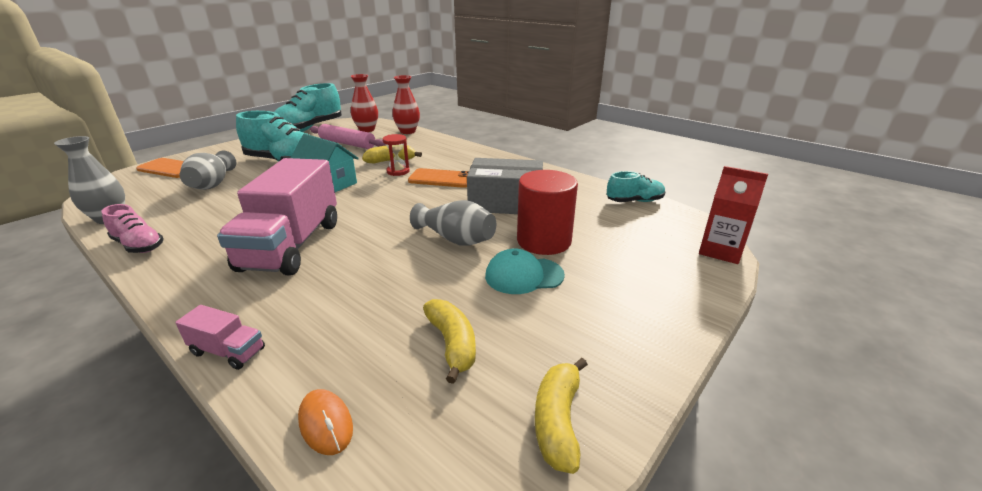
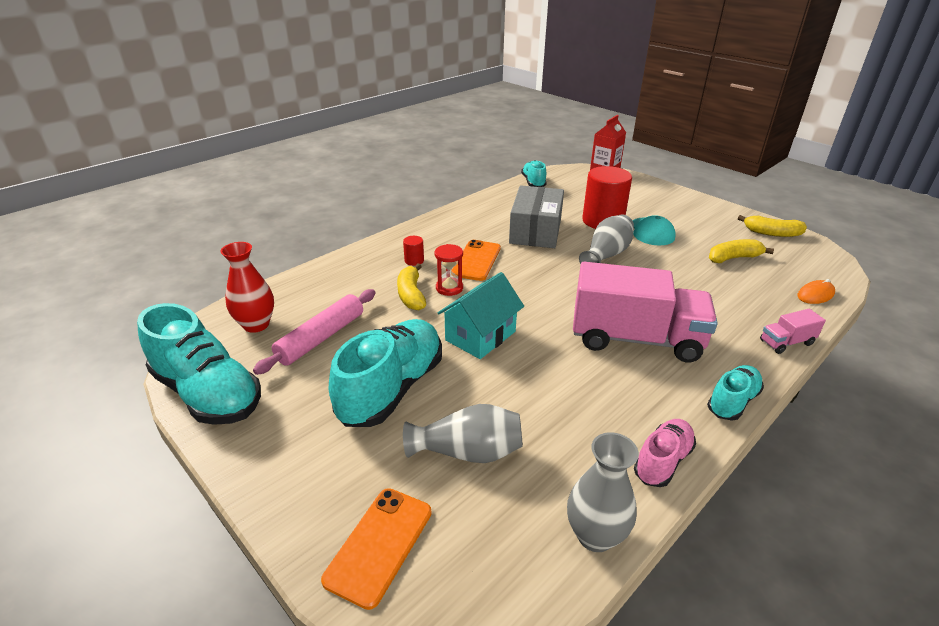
camera: 85 degrees left, 5 degrees up
(167, 289) = (732, 401): none -> turquoise shoe
(228, 351) = (786, 342): pink truck -> pink truck turned 135 degrees counterclockwise
(407, 131) = (289, 286): red vase -> none
(441, 159) = (414, 261): none -> red cylinder

